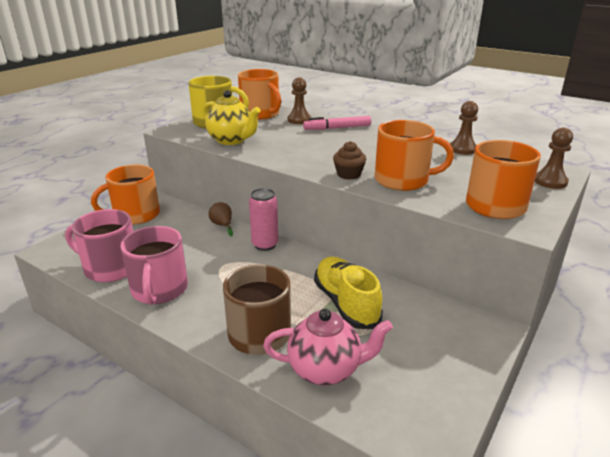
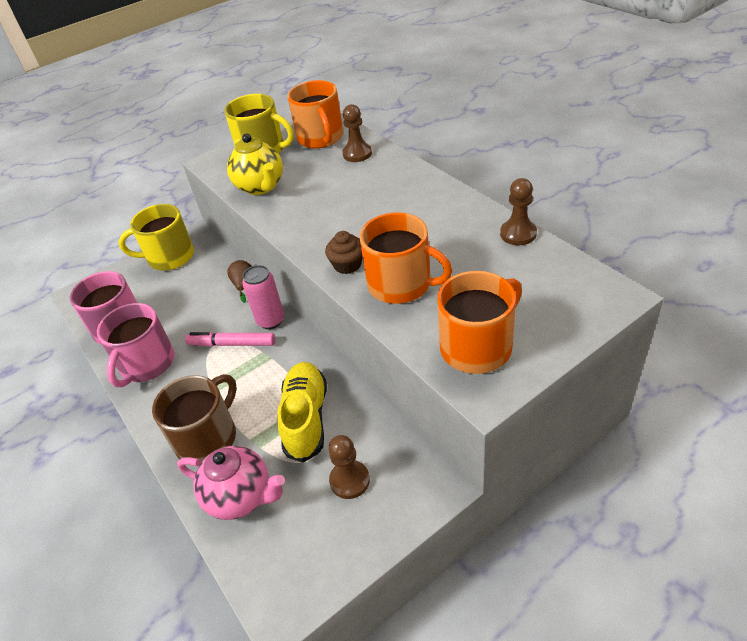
camera: 25 degrees right, 15 degrees up
(135, 215) = (169, 257): orange mug -> yellow mug
(337, 128) = (391, 174): pink marker -> pink marker (232, 344)
(550, 181) = (583, 314): brown pawn -> brown pawn (349, 480)

